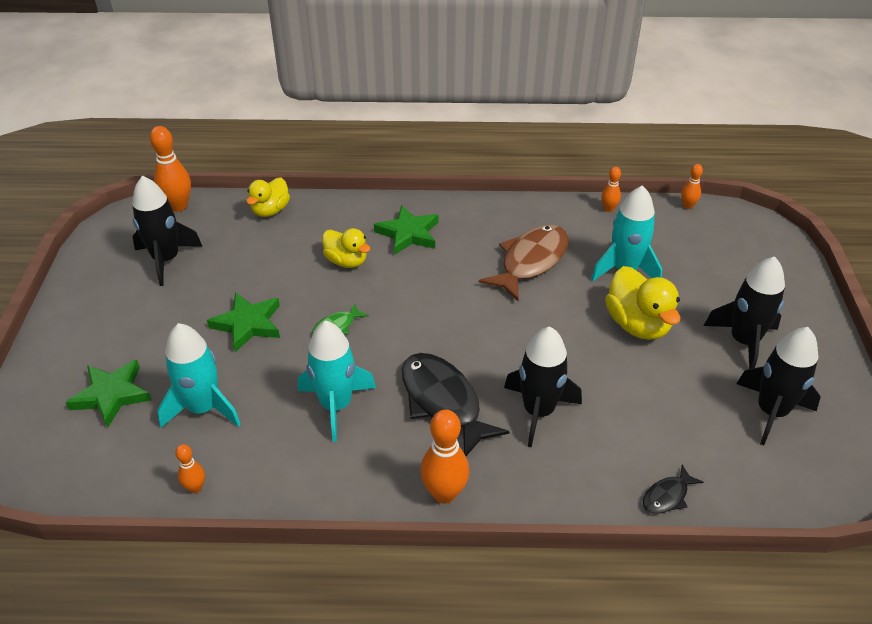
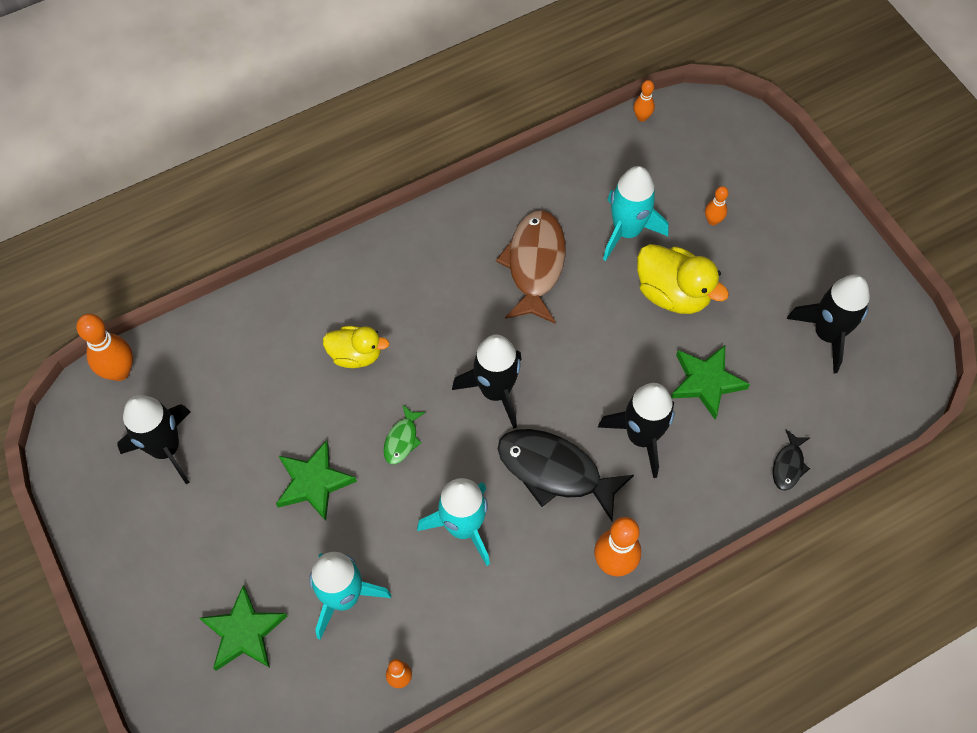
camera: 30 degrees left, 20 degrees up
(270, 210) = (227, 327): yellow duck -> none
(408, 233) = (394, 287): green star -> green star (706, 382)
(608, 209) = (570, 157): orange bowling pin -> orange bowling pin (713, 221)
(743, 341) = (770, 267): black rocket -> black rocket (495, 391)

